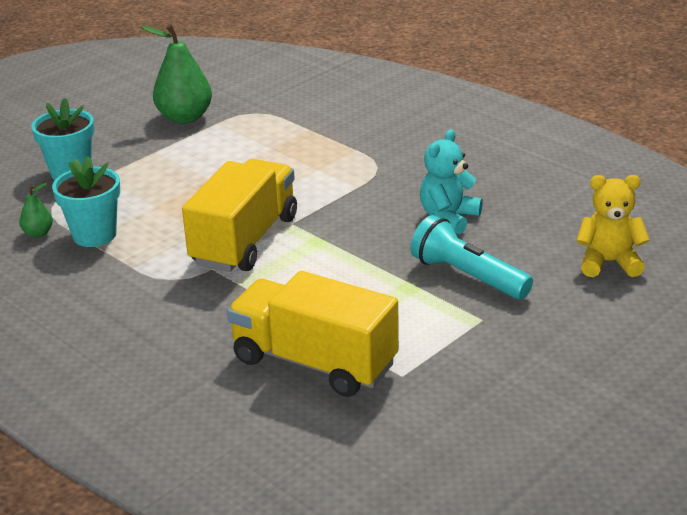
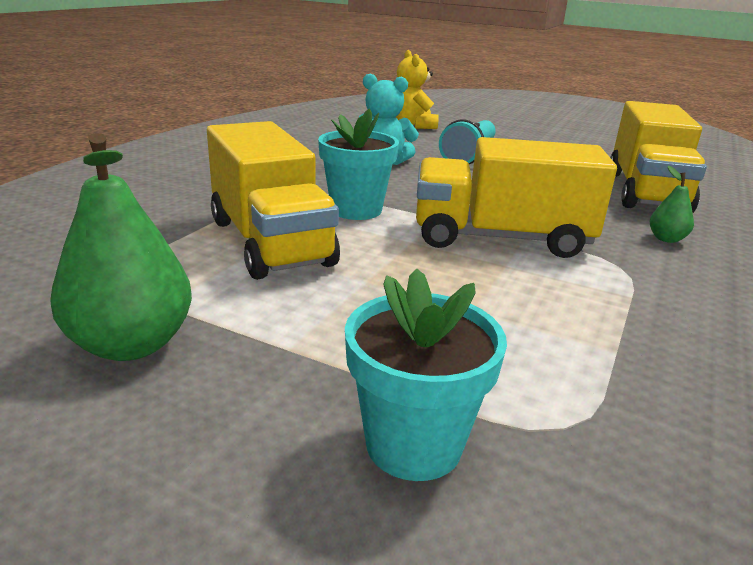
camera: 110 degrees left, 5 degrees down
(38, 233) = (655, 414): green pear -> green pear (666, 239)
(94, 235) = (596, 348): turquoise flower pot -> turquoise flower pot (356, 210)
(281, 153) = (270, 242): none -> yellow truck

